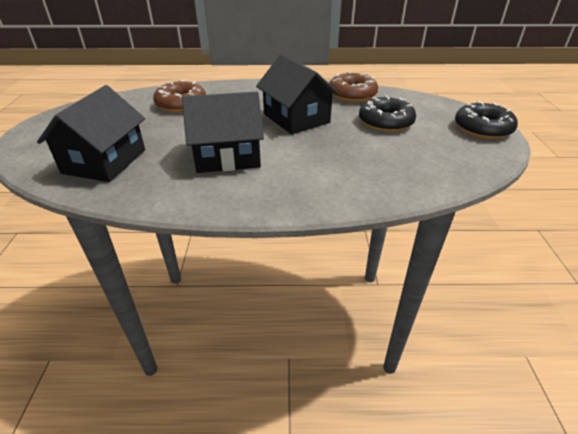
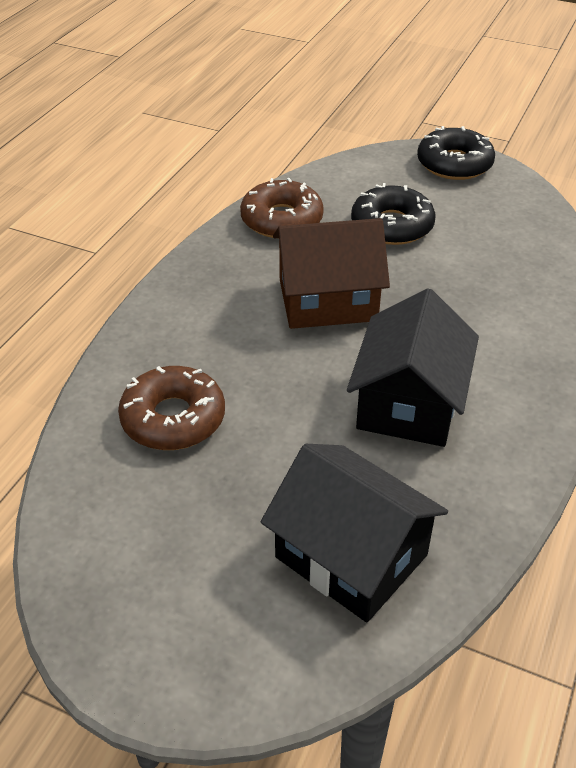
camera: 65 degrees left, 5 degrees up
(296, 118) = (327, 300): black house -> brown house

